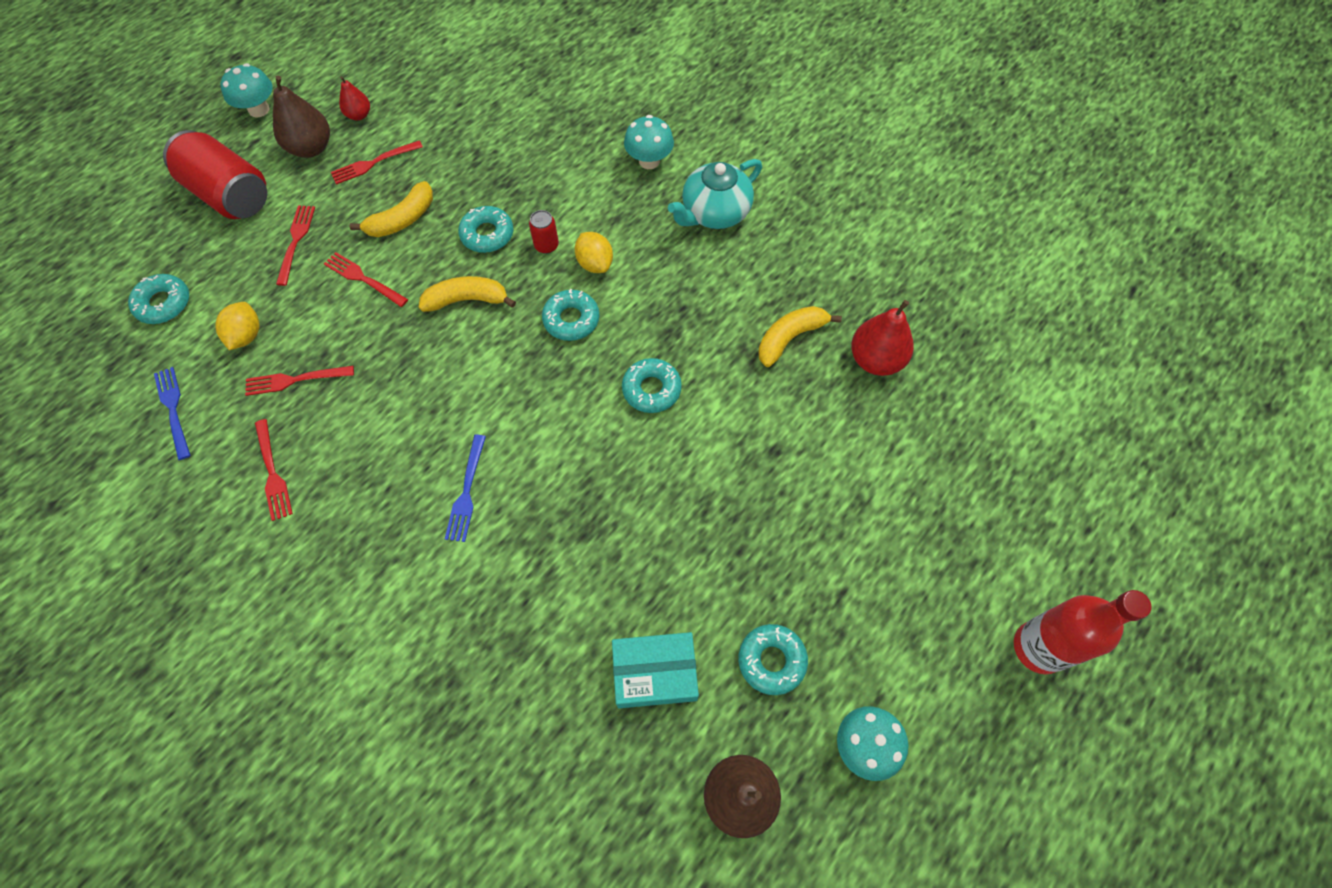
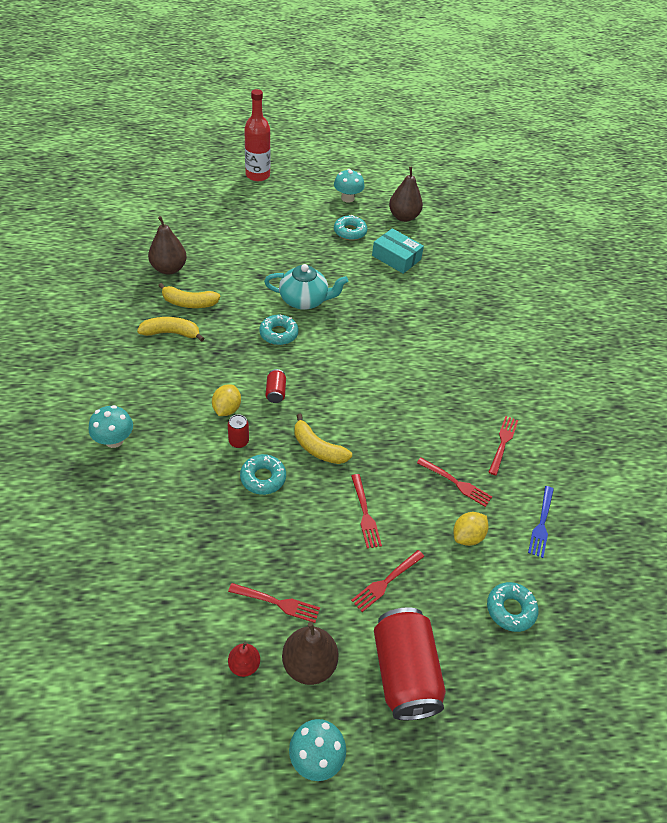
camera: 140 degrees left, 15 degrees down
(402, 219) = (302, 535): yellow banana -> yellow banana (171, 333)
(466, 492) = (411, 362): blue fork -> none
(571, 319) = (275, 392): turquoise donut -> red can
(714, 213) = (129, 381): turquoise teapot -> turquoise teapot (304, 300)
(876, 360) = (169, 269): red pear -> brown pear

